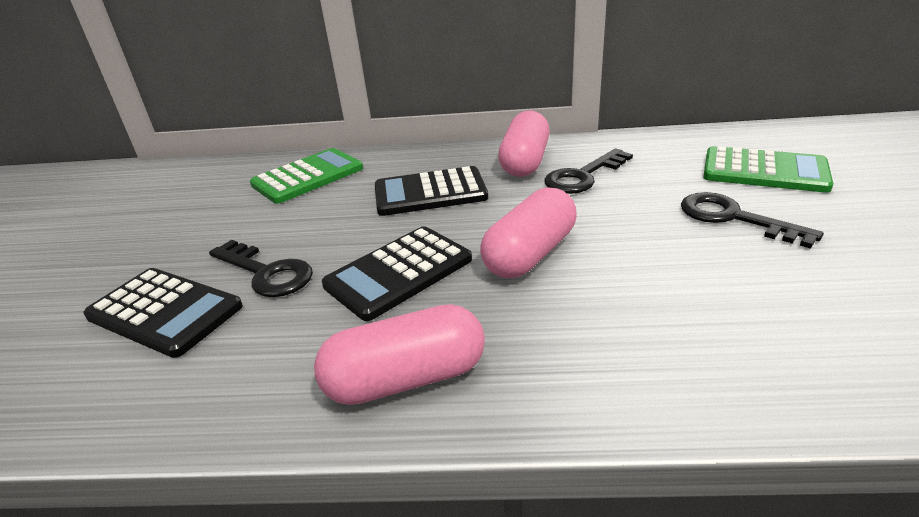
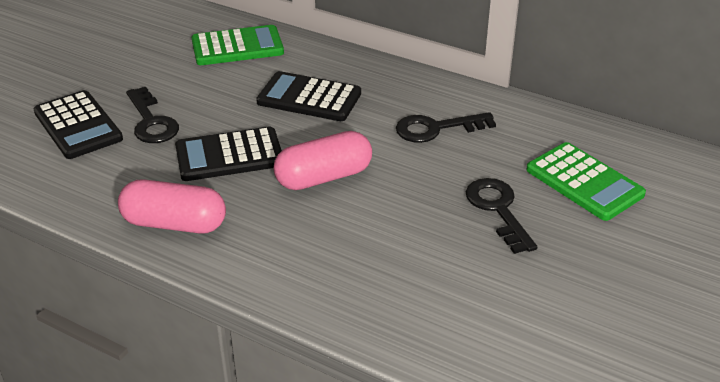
camera: 25 degrees right, 5 degrees up
(524, 162) = (409, 96): pink capsule -> none

